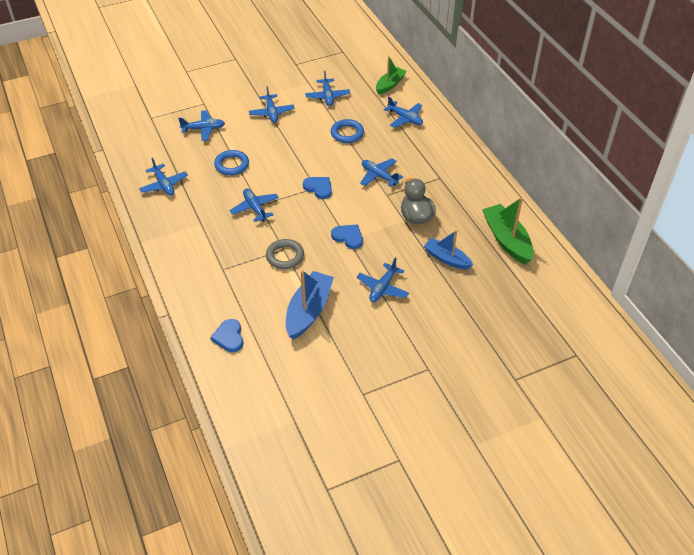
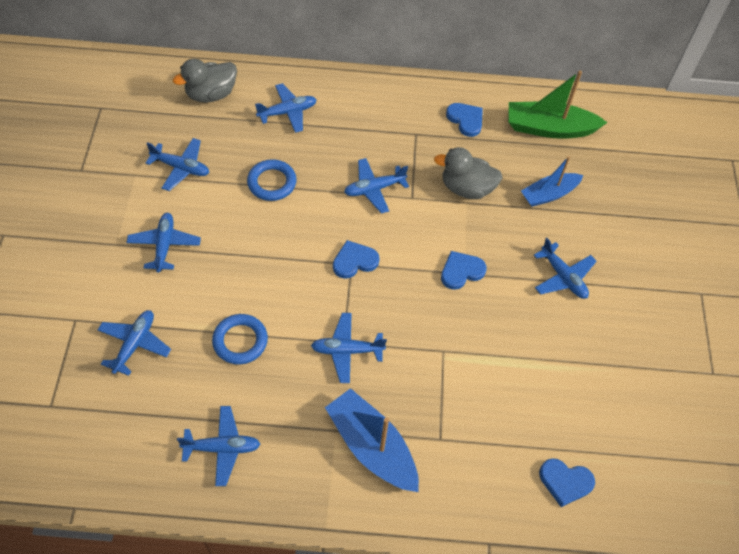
camera: 65 degrees left, 10 degrees up
(271, 113) = (164, 245): blue plane -> blue plane turned 105 degrees counterclockwise
(285, 256) = (456, 355): grey ring -> none
(308, 311) = (563, 370): blue boat -> blue boat (372, 446)
(390, 85) = (211, 94): green boat -> grey duck
(474, 196) = (465, 120): none -> blue heart

